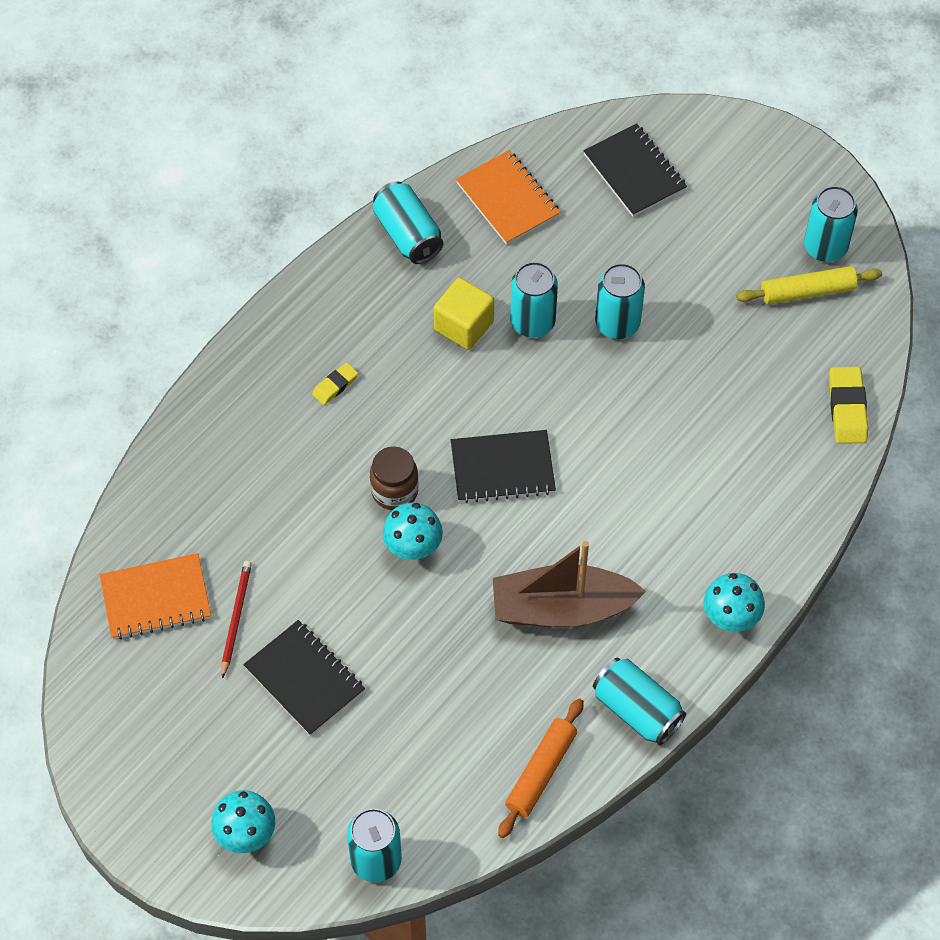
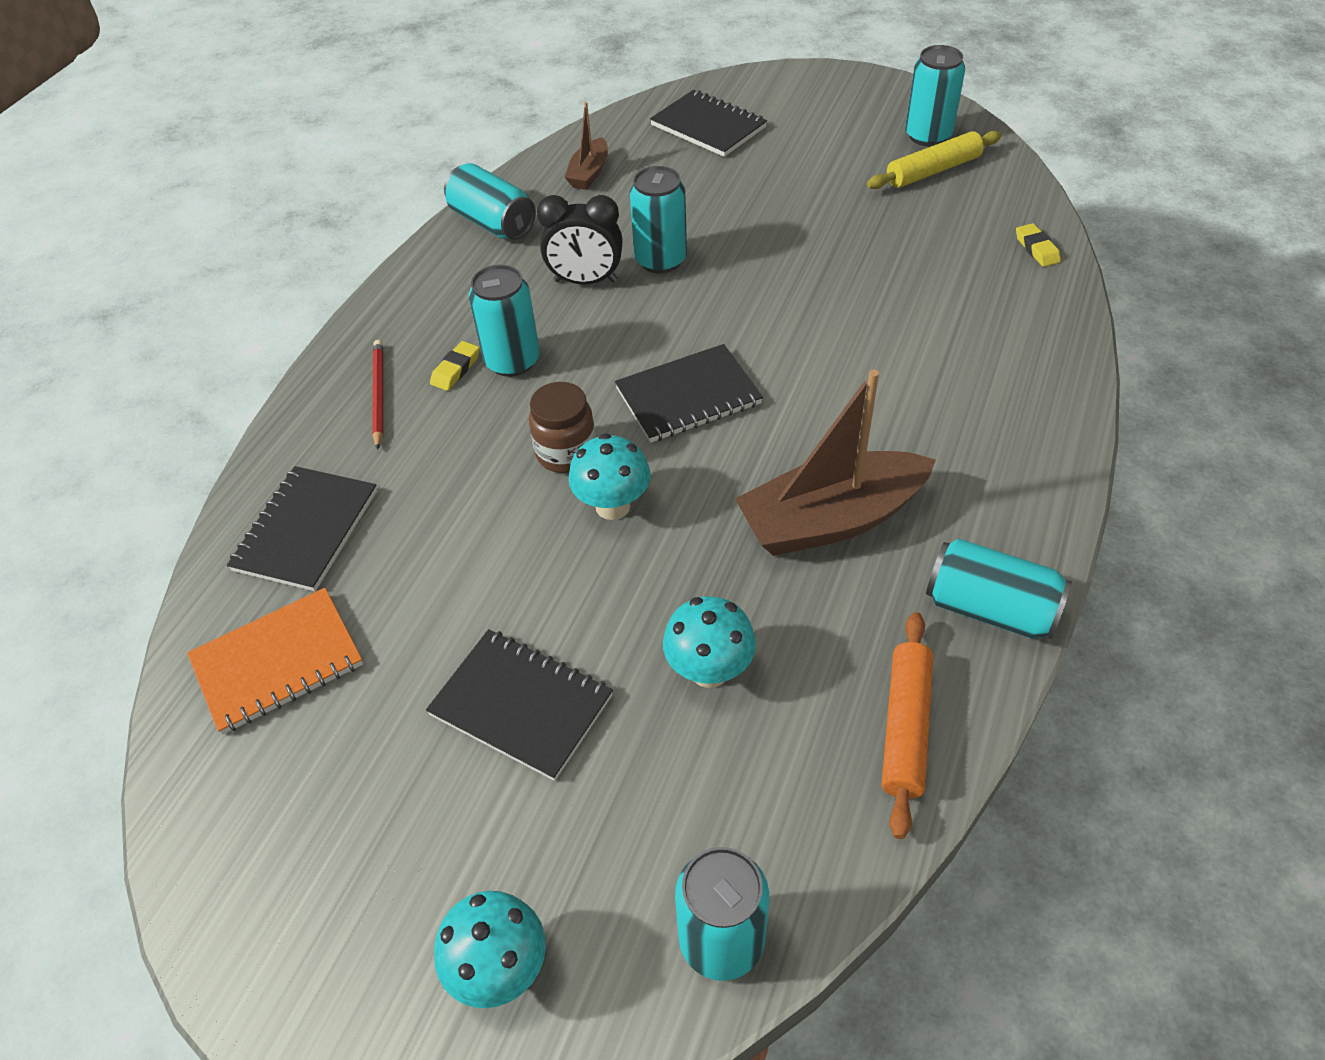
camera: 15 degrees left, 10 degrees down
(193, 499) = (306, 530): none -> black notebook
(236, 618) = (399, 655): red pencil -> red pencil (378, 395)
(464, 326) = (585, 281): yellow cube -> black clock
(508, 199) = (589, 173): orange notebook -> brown boat
(617, 323) = (753, 240): turquoise can -> turquoise can (512, 361)
(730, 618) = (1041, 472): turquoise mushroom -> turquoise mushroom (709, 670)
(847, 408) = (1036, 249): yellow eraser -> yellow eraser, size x0.60

